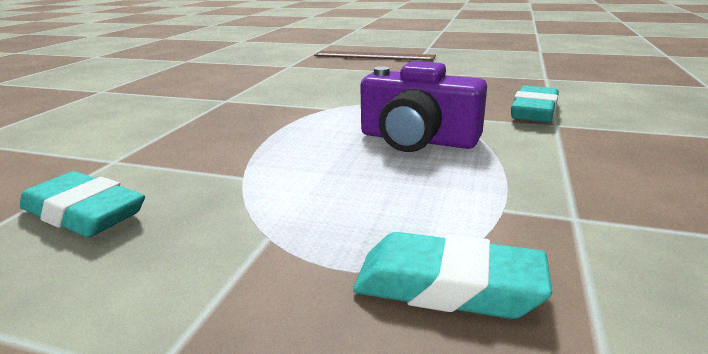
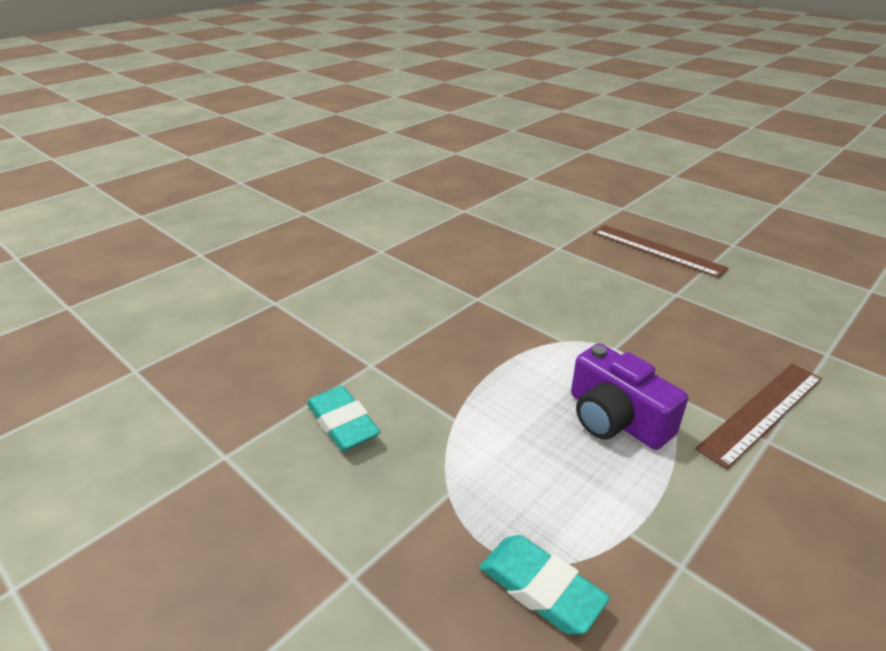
camera: 25 degrees right, 10 degrees up
(534, 111) = (762, 412): turquoise eraser -> brown ruler

